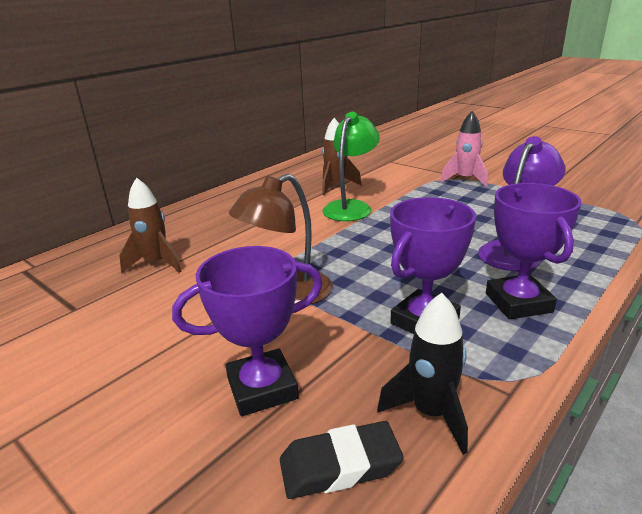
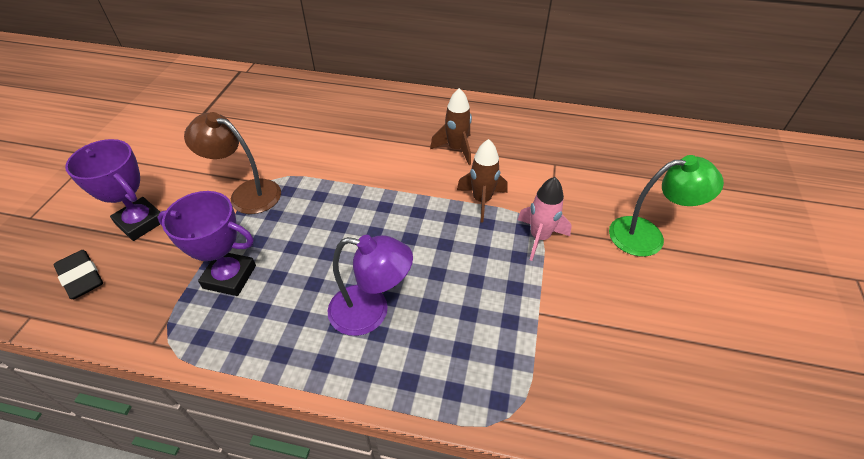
camera: 60 degrees right, 20 degrees up
(156, 263) = (267, 116): brown rocket -> brown rocket (482, 201)
(351, 207) = (412, 175): green lamp -> green lamp (647, 236)
(431, 413) = (127, 305): black rocket -> none
(518, 303) = (273, 330): purple trophy -> none

